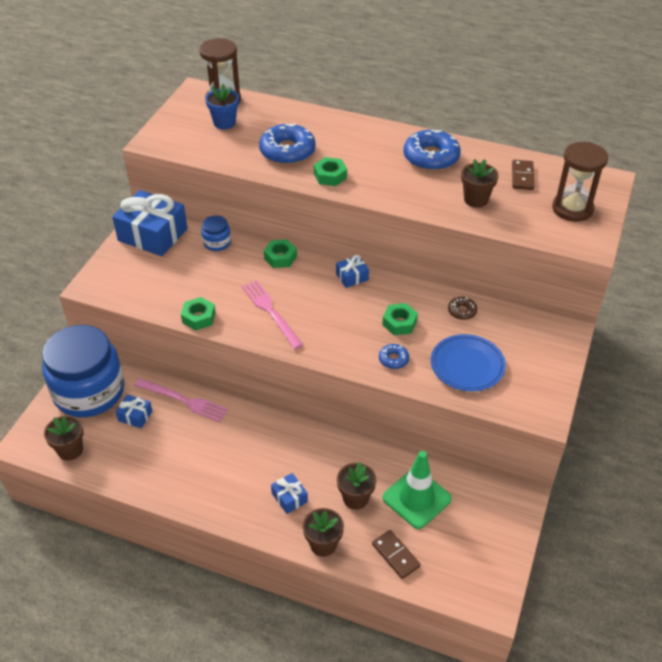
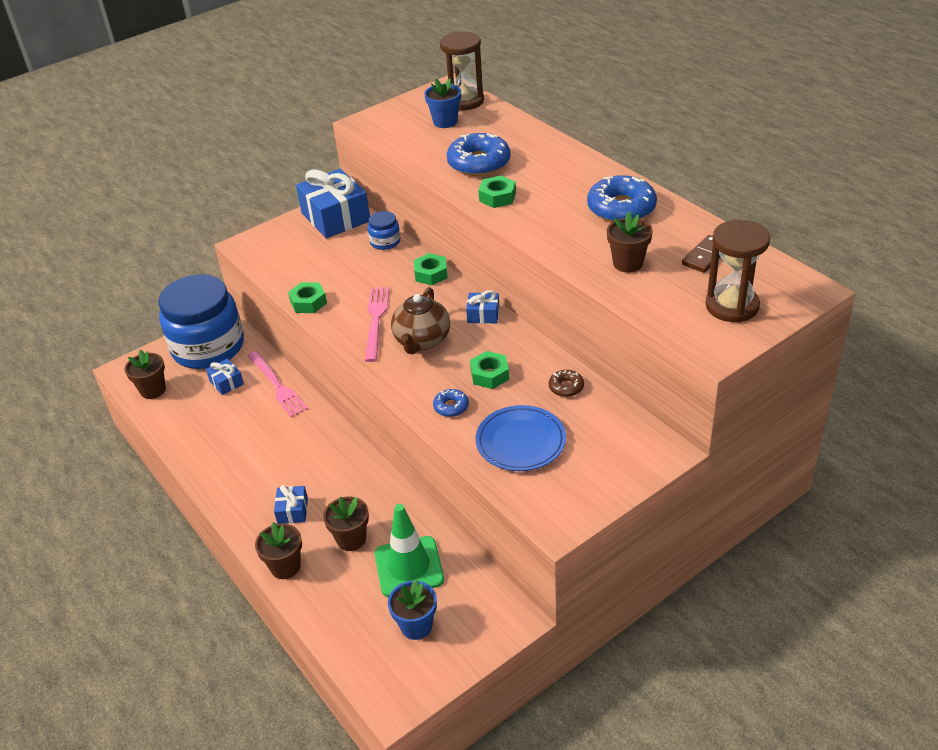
camera: 35 degrees right, 5 degrees down
(323, 315) = (422, 341): none -> brown teapot
(395, 555) = (341, 610): brown domino -> none
(459, 539) = (416, 626): none -> blue flower pot

